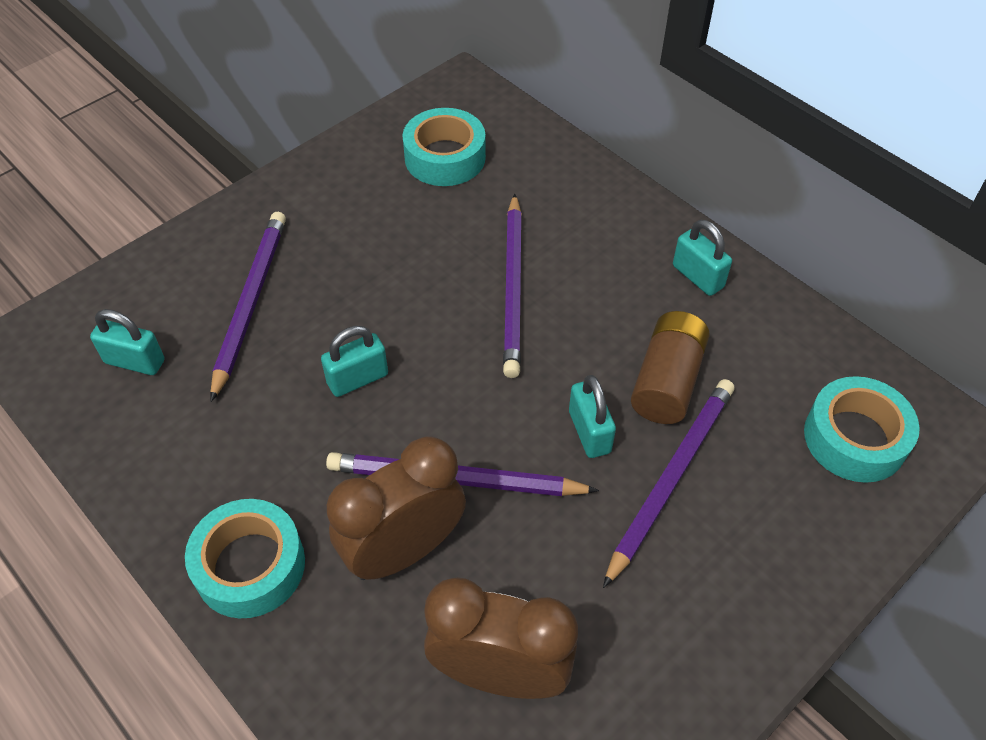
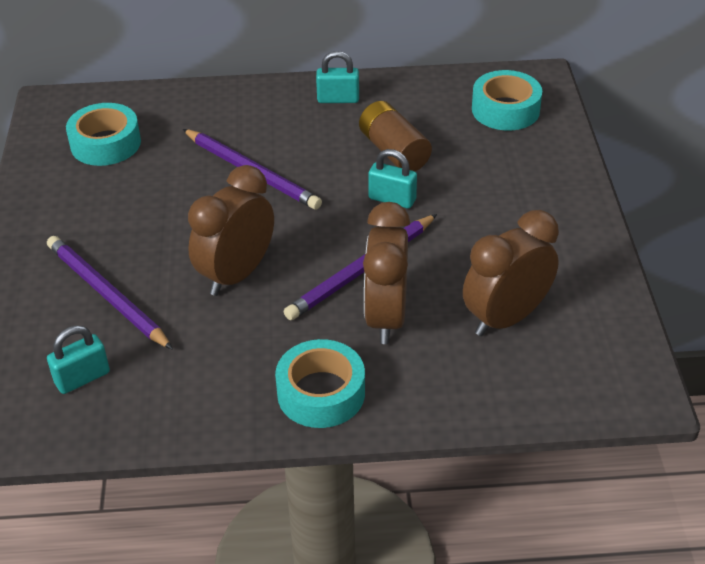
camera: 50 degrees left, 10 degrees down
(357, 379) = (236, 274): turquoise padlock -> brown clock
(670, 478) = (456, 186): purple pencil -> none

